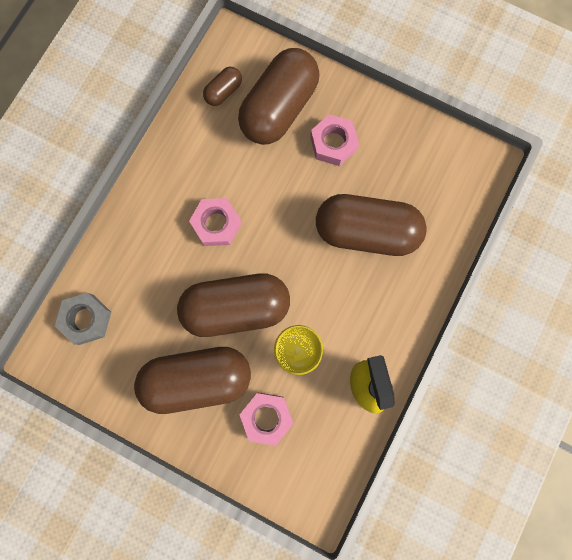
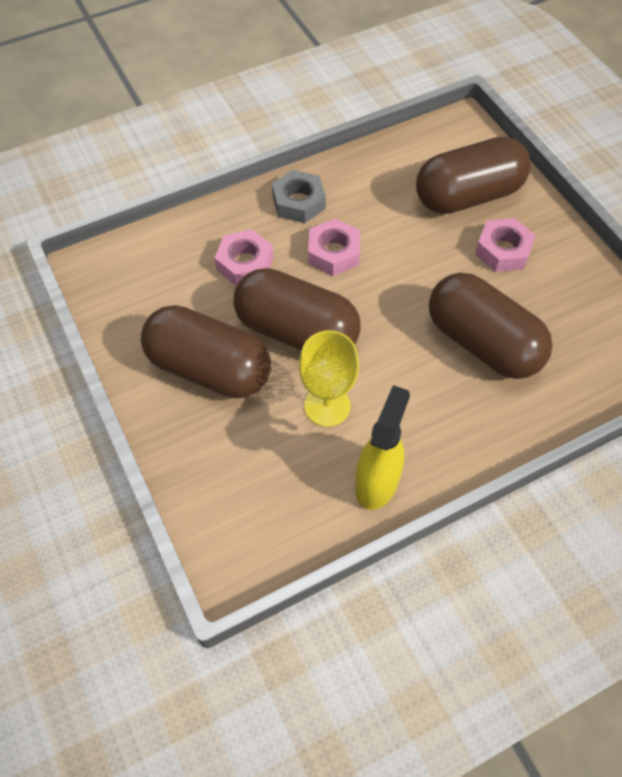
camera: 35 degrees right, 20 degrees down
(86, 319) = (151, 259): grey nut -> grey nut (298, 202)
(223, 92) = (423, 156): brown capsule -> none
(266, 417) = (249, 445): pink nut -> pink nut (245, 263)

